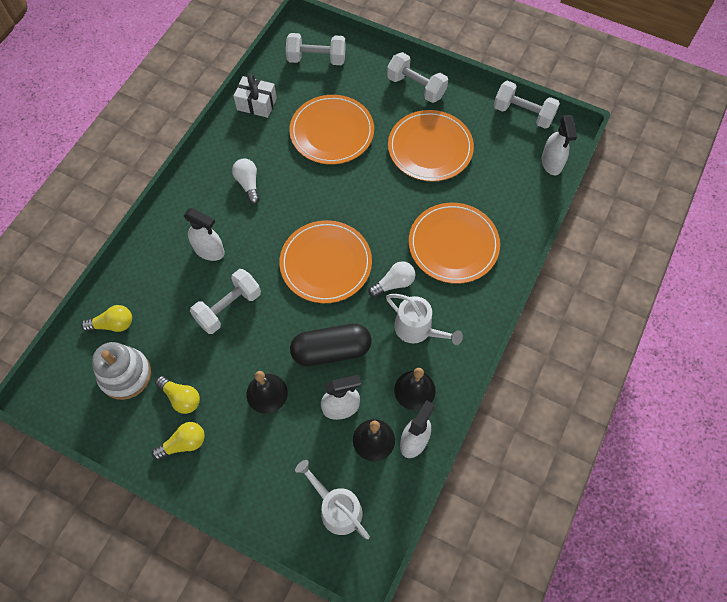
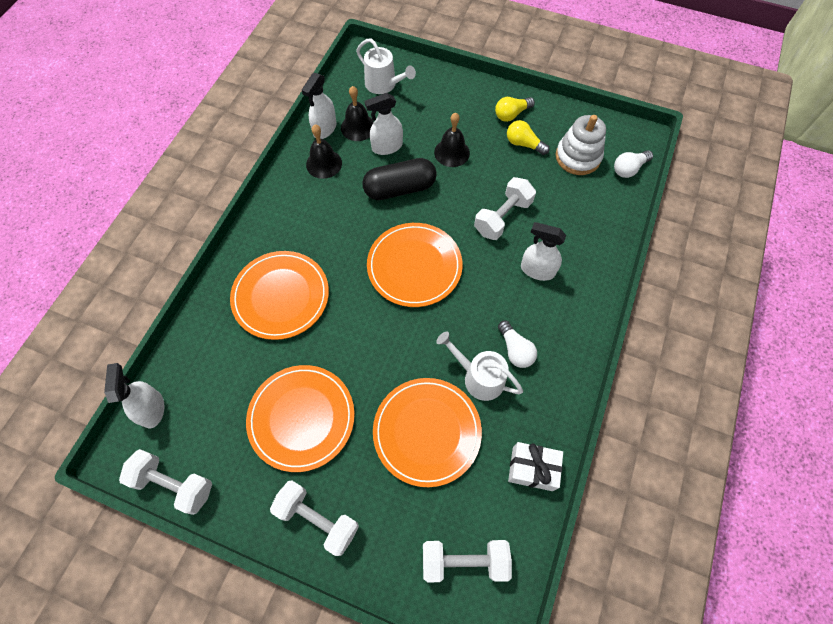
camera: 175 degrees right, 0 degrees up
(113, 324) = (605, 195): yellow light bulb -> none
(394, 283) = (343, 251): white light bulb -> white light bulb (629, 169)
(417, 329) = (320, 212): white watering can -> white watering can (479, 377)

